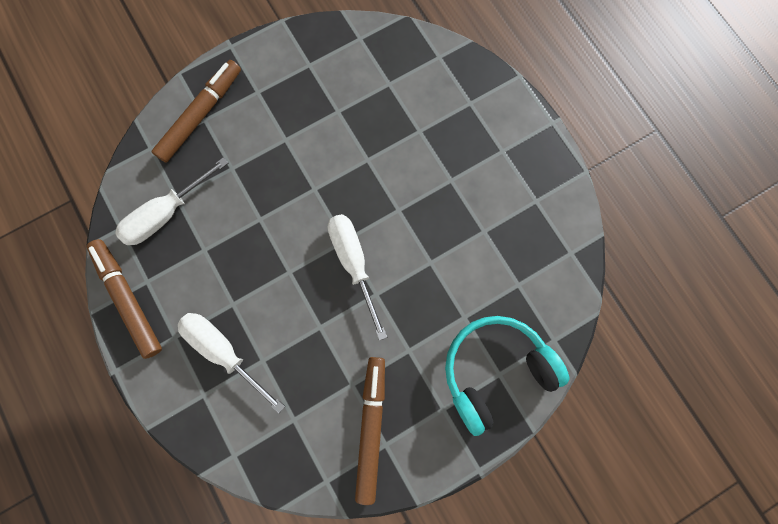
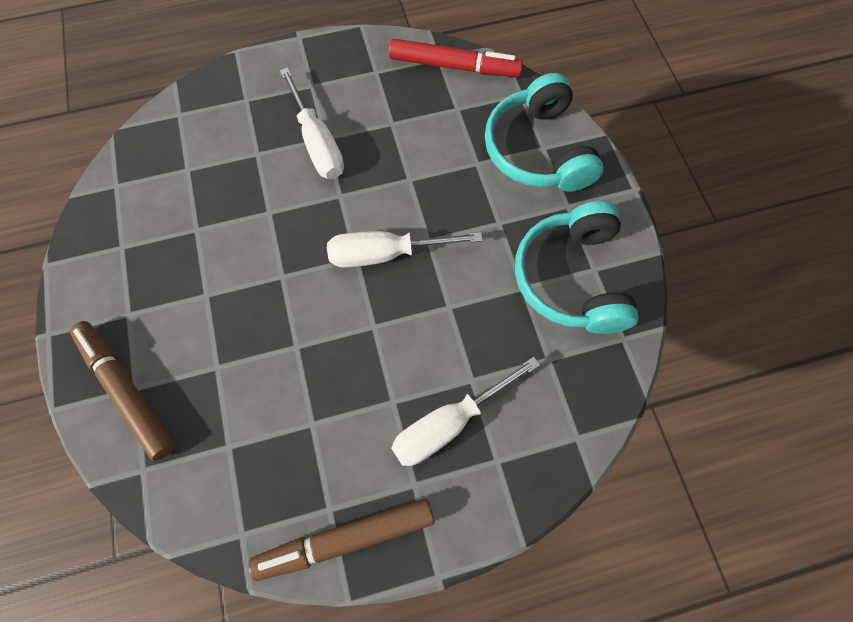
camera: 75 degrees left, 10 degrees down
(166, 214) = (245, 464): white screwdriver -> white screwdriver (318, 143)
(371, 426) = (572, 278): brown marker -> turquoise headphones
(565, 270) = (454, 66): none -> red marker

